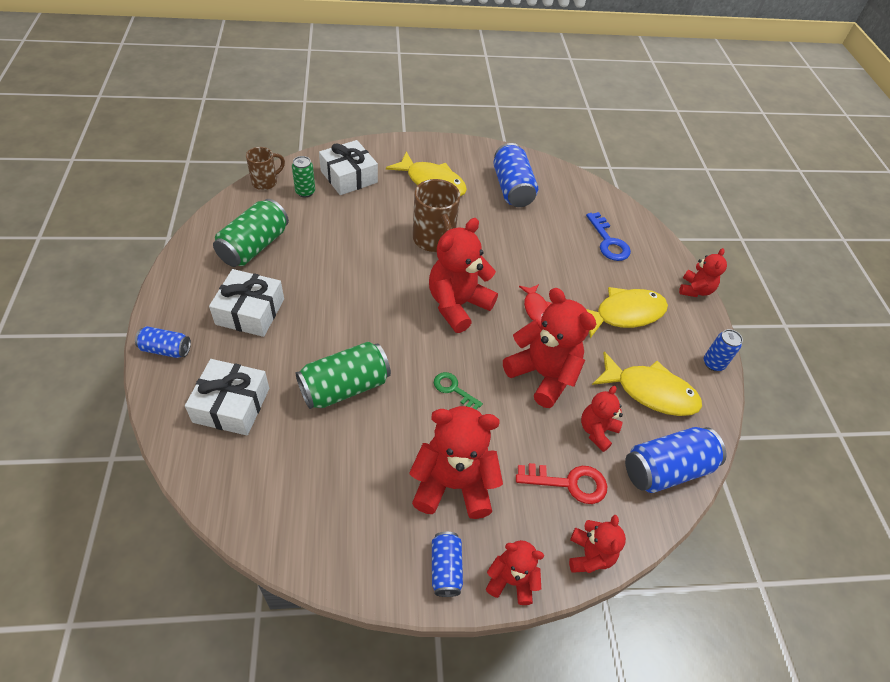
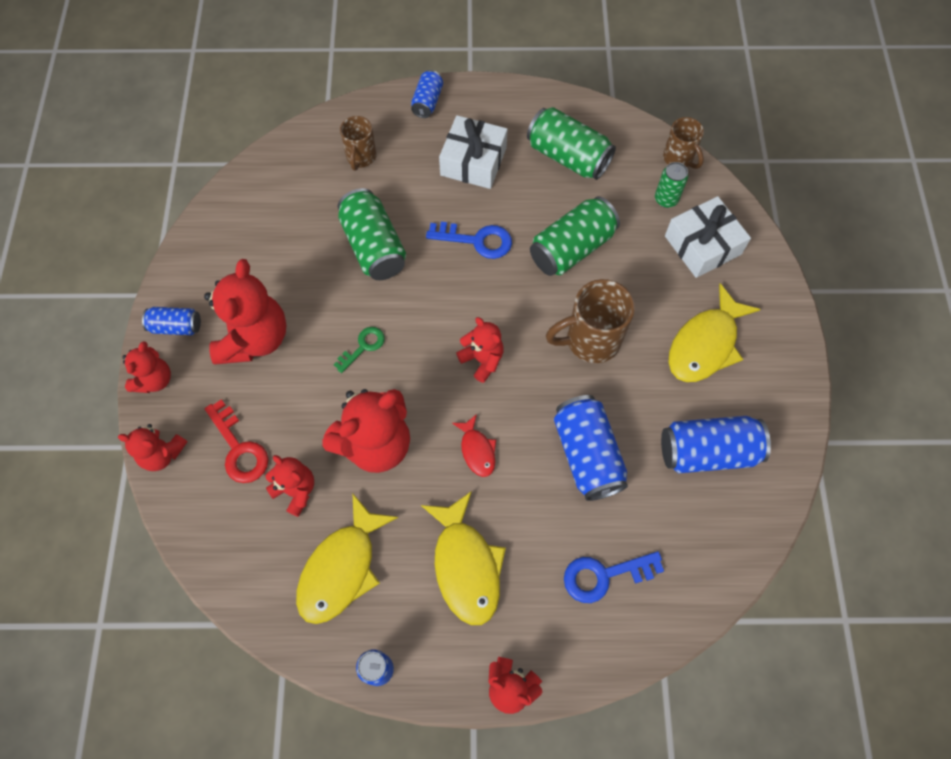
camera: 100 degrees right, 15 degrees up
(231, 405) = (361, 157): white gift -> brown mug
(340, 309) = (477, 240): none -> blue key
(350, 248) = (571, 248): none -> green can
(457, 305) = (482, 360): red teddy bear -> red teddy bear, size x0.56
(535, 308) = (477, 450): red fish -> red fish turned 105 degrees counterclockwise
(569, 483) = (239, 448): red key -> red key turned 45 degrees counterclockwise
(666, 469) = (239, 558): blue can -> blue can (587, 454)

